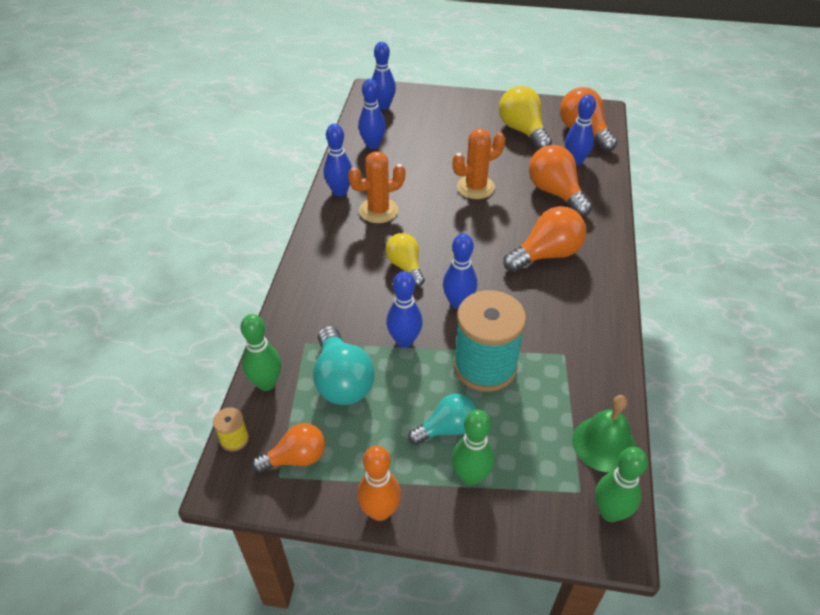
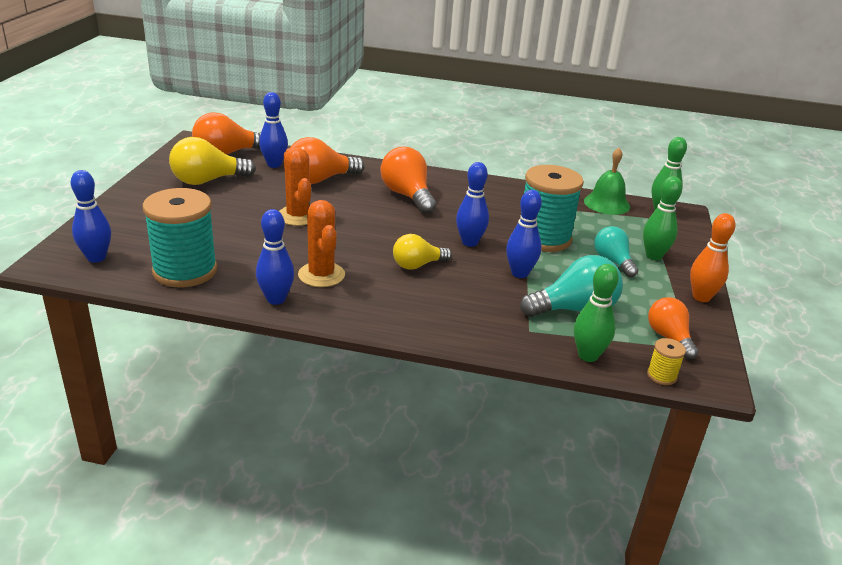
camera: 90 degrees left, 15 degrees down
(372, 145) = (185, 271): blue bowling pin -> turquoise spool

